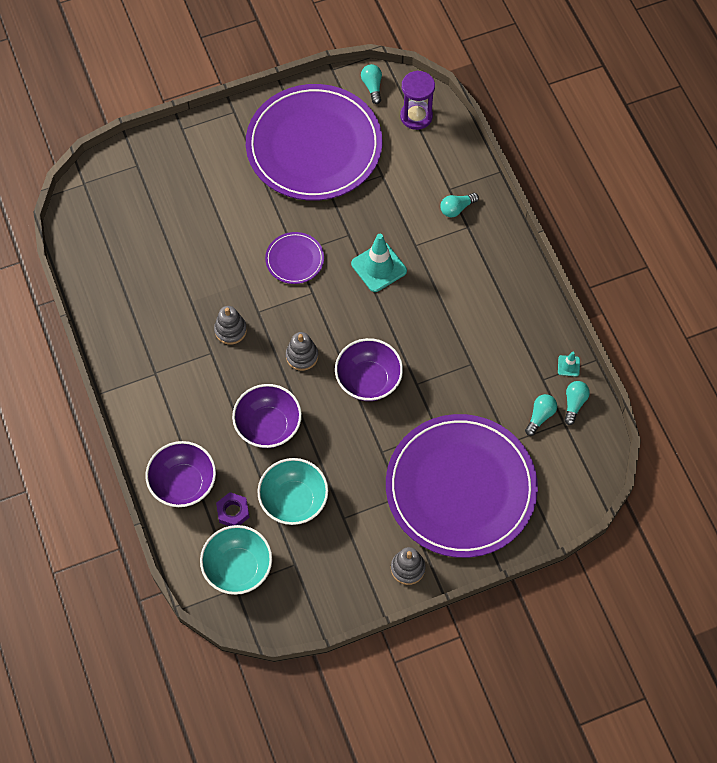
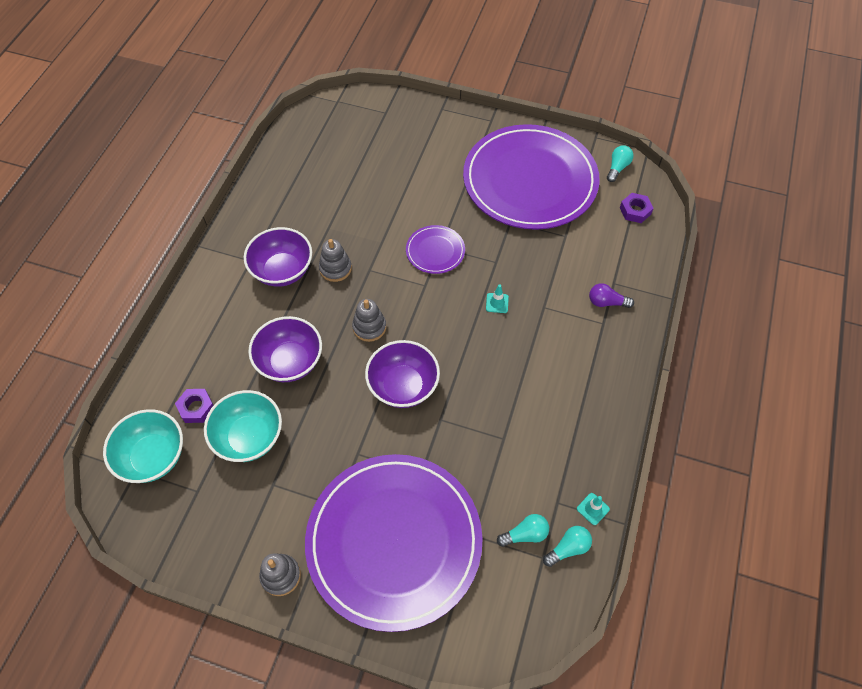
camera: 40 degrees right, 5 degrees down
(183, 484) = (184, 356): purple bowl -> purple bowl (282, 270)
(379, 267) = (497, 303): turquoise traffic cone -> turquoise traffic cone, size x0.48
(416, 116) = (635, 211): purple hourglass -> purple nut
(456, 208) = (606, 302): turquoise light bulb -> purple light bulb

